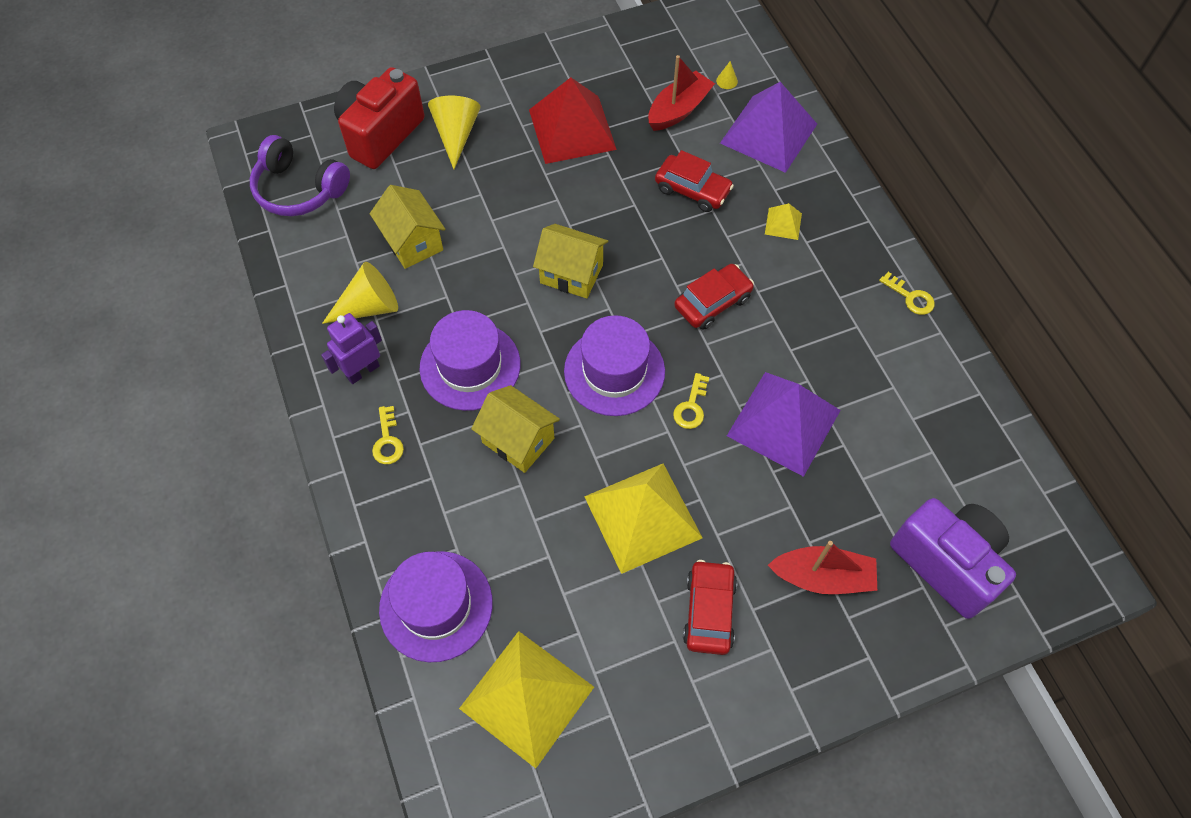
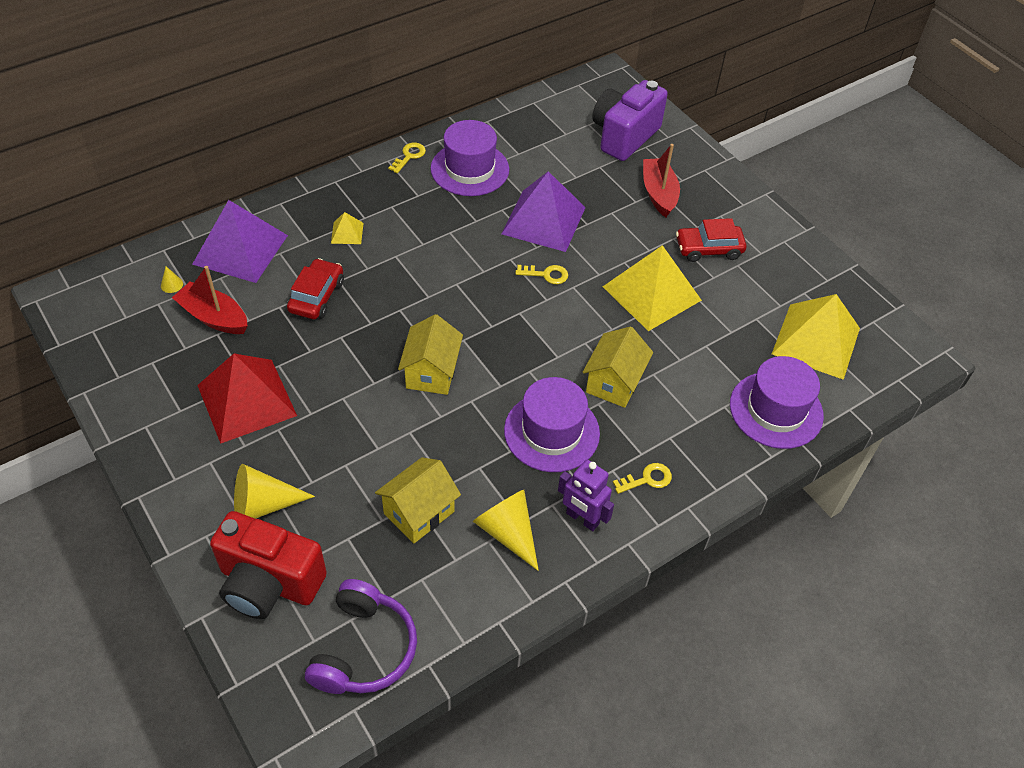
camera: 105 degrees left, 10 degrees down
(614, 371) = (527, 327): purple hat -> purple hat (470, 169)
(712, 302) = (441, 271): red car -> none

